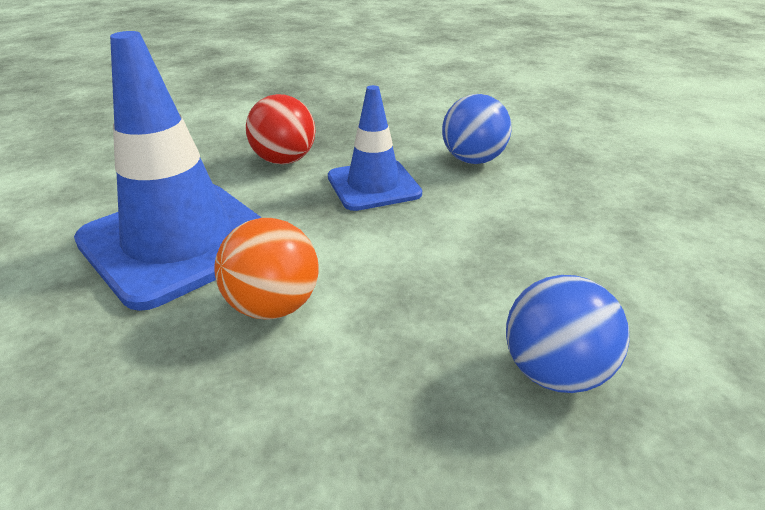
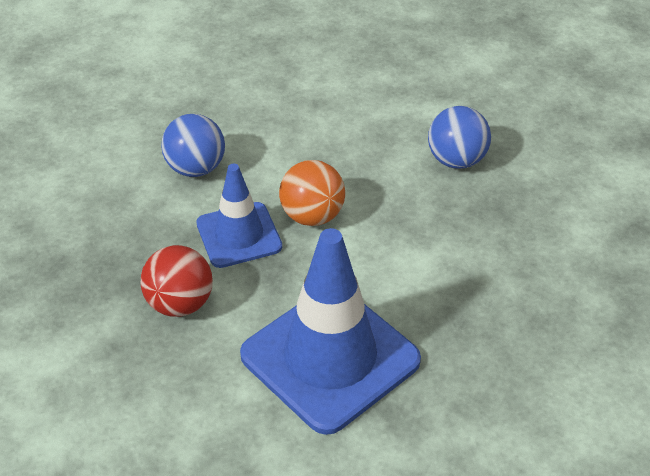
camera: 90 degrees left, 10 degrees up
(273, 306) = (410, 285): orange ball -> orange ball (312, 216)

